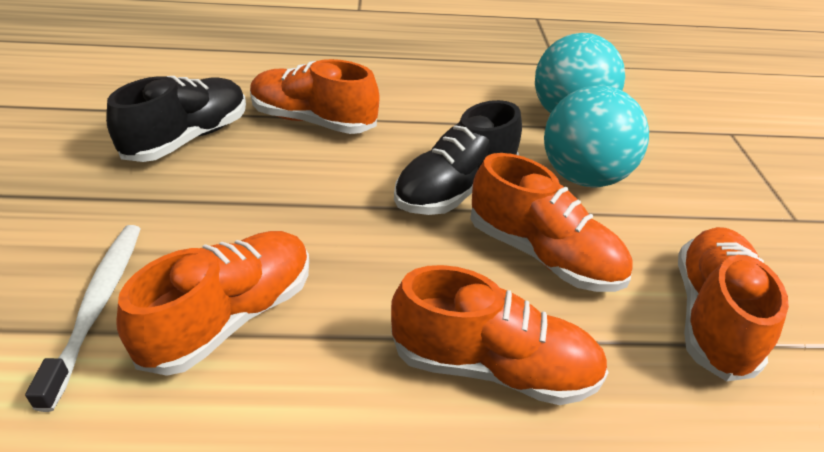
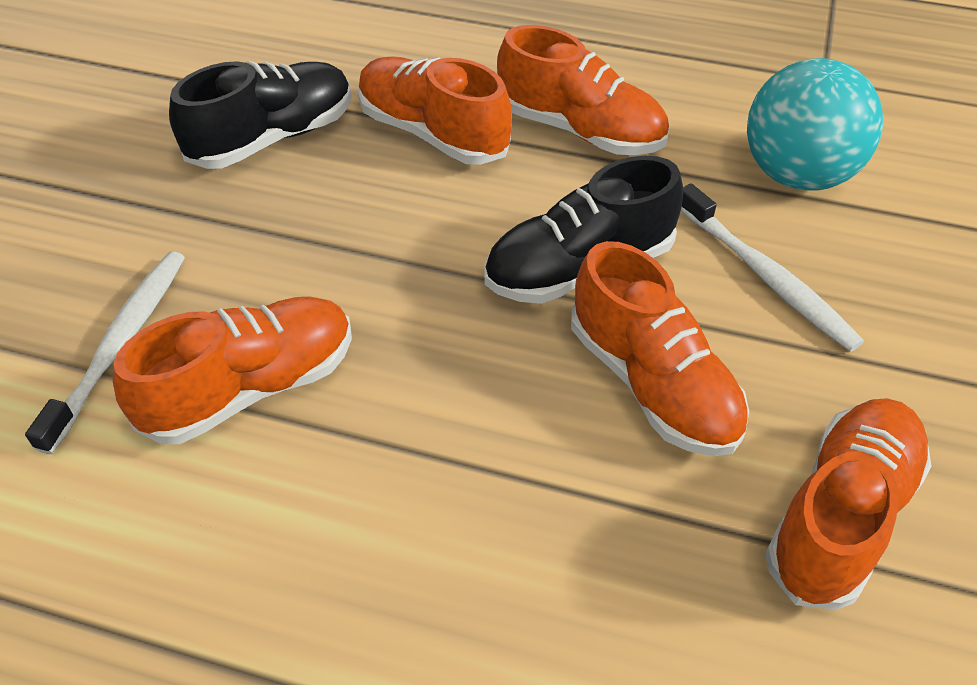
camera: 20 degrees right, 10 degrees up
(493, 367) = (522, 515): orange shoe -> orange shoe (580, 130)
(583, 177) = (767, 278): turquoise ball -> white toothbrush

